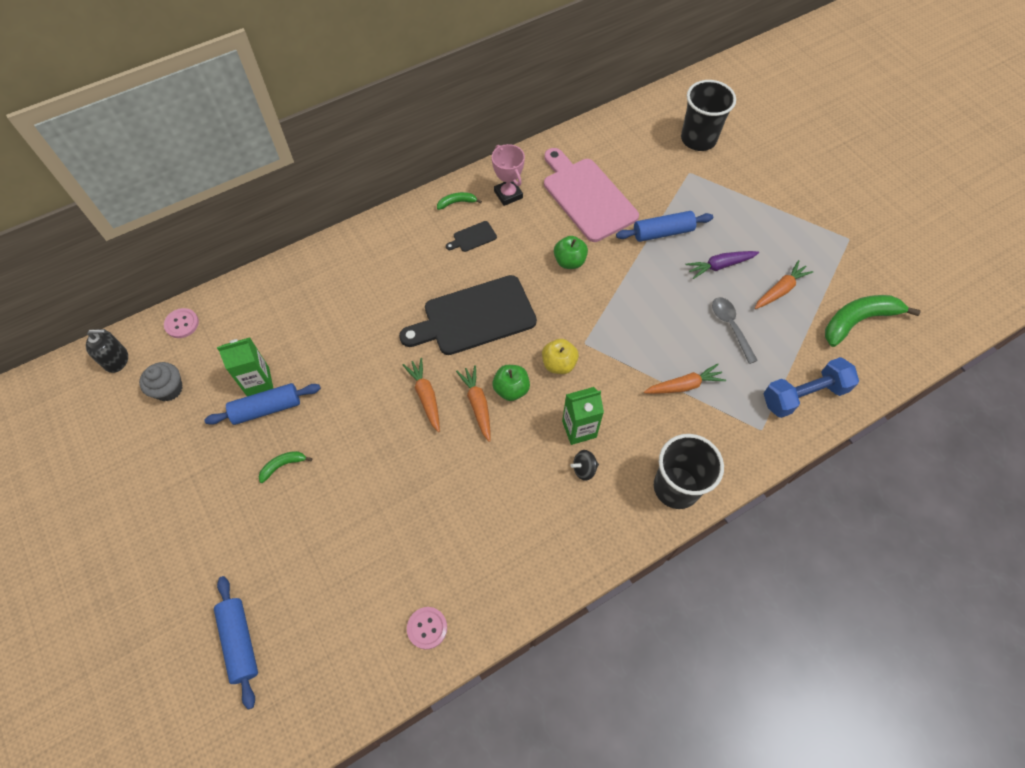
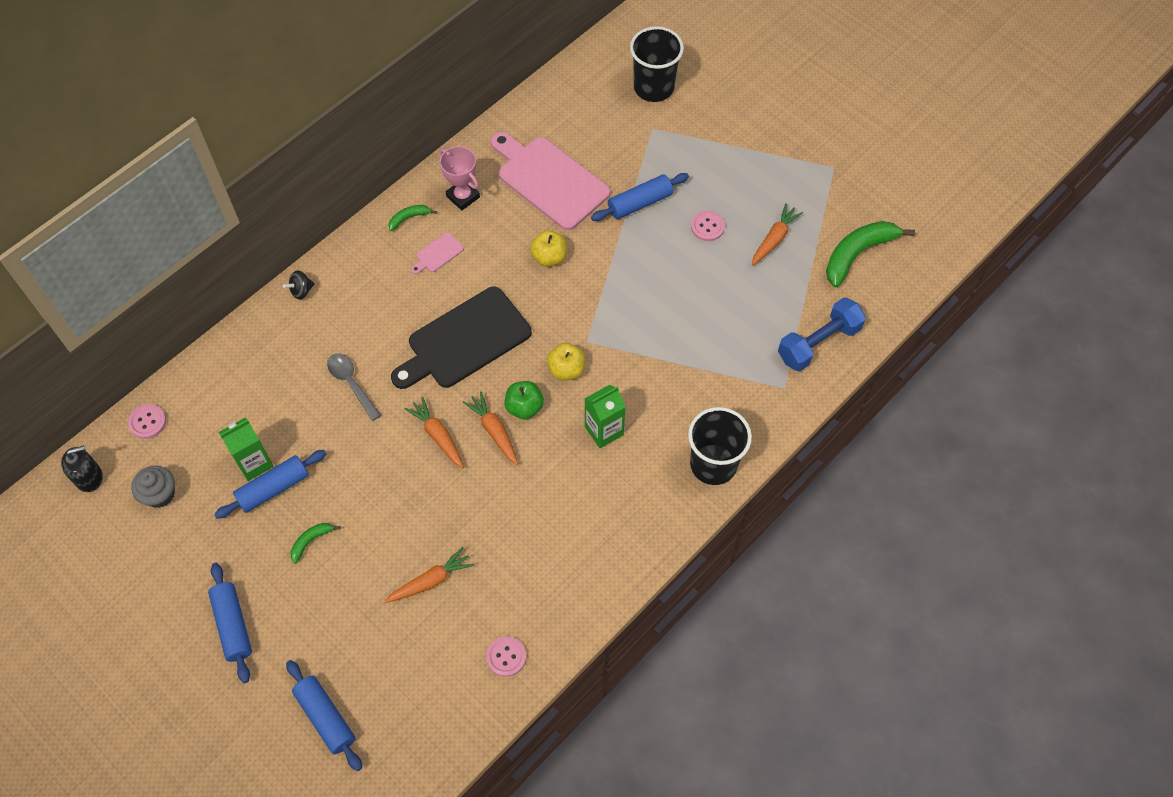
camera: 15 degrees left, 0 degrees up
(188, 527) = (233, 625): none -> blue rolling pin
(473, 237) = (438, 254): black cutting board -> pink cutting board
(569, 261) = (549, 257): green apple -> yellow apple
(584, 469) = (619, 469): black spinning top -> black spinning top (301, 291)
(684, 385) = (698, 361): orange carrot -> orange carrot (431, 581)
(720, 266) = (707, 227): purple carrot -> pink button
(731, 327) = (732, 290): grey spoon -> grey spoon (351, 384)

